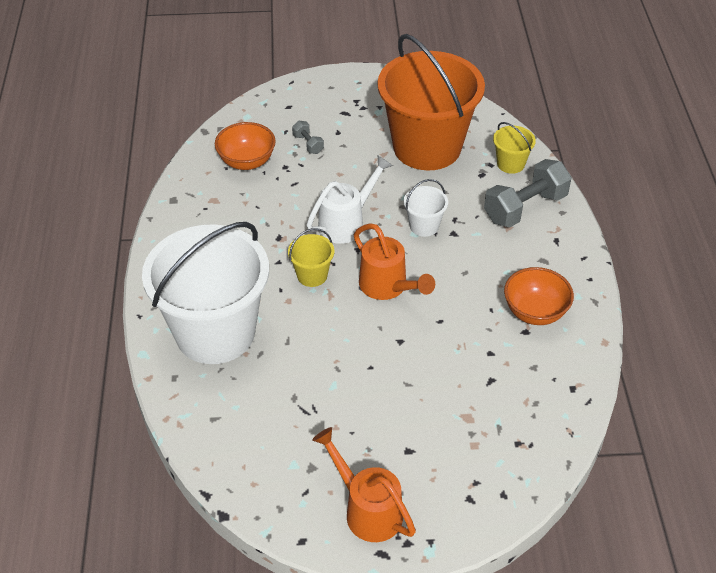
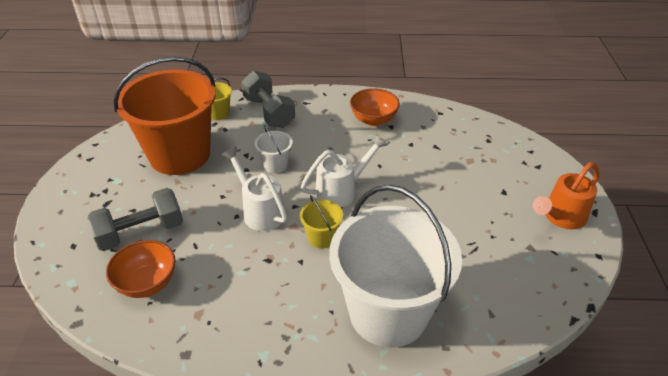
camera: 85 degrees left, 5 degrees down
(308, 144) = (141, 232): grey dumbbell -> grey dumbbell, size x2.14
(387, 287) = (341, 191): orange watering can -> white watering can

